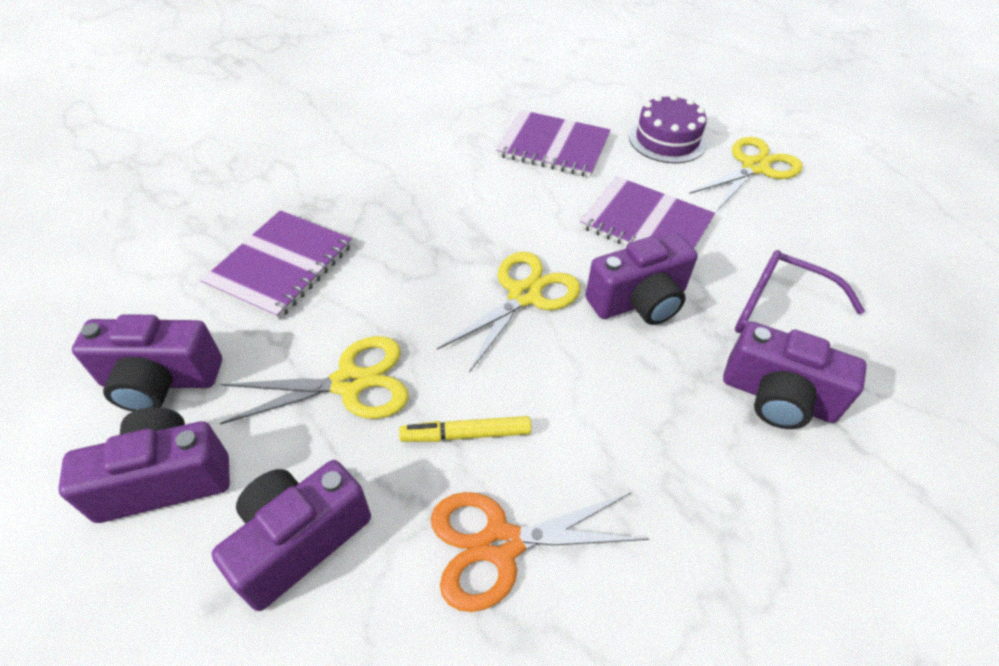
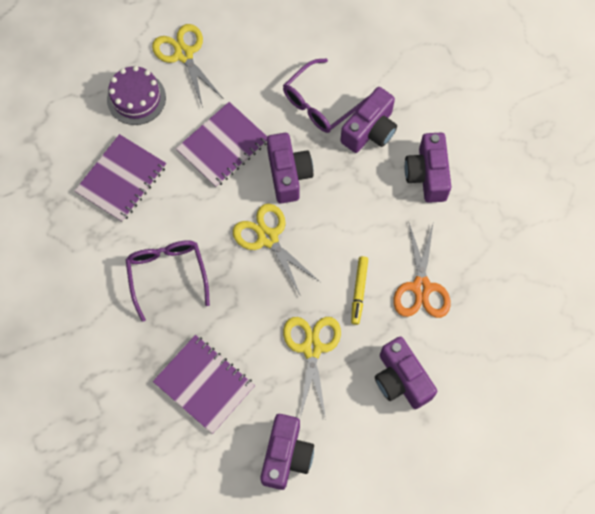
camera: 75 degrees left, 20 degrees up
(165, 479) = (353, 447): purple camera -> purple camera (427, 175)
(438, 204) = (167, 274): none -> purple glasses

